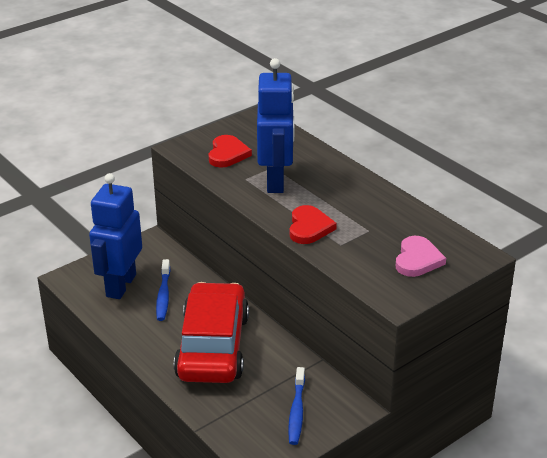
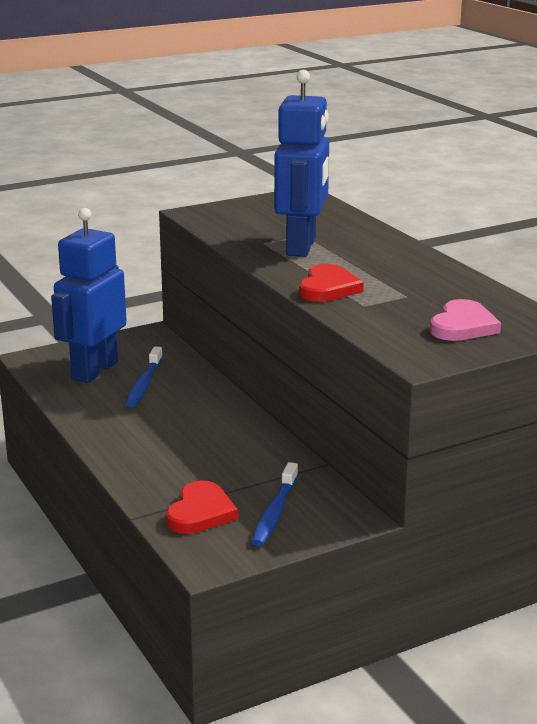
camera: 10 degrees right, 10 degrees down
(213, 346) = (187, 437): red car -> none
(227, 154) = (250, 221): red heart -> red heart (200, 512)

